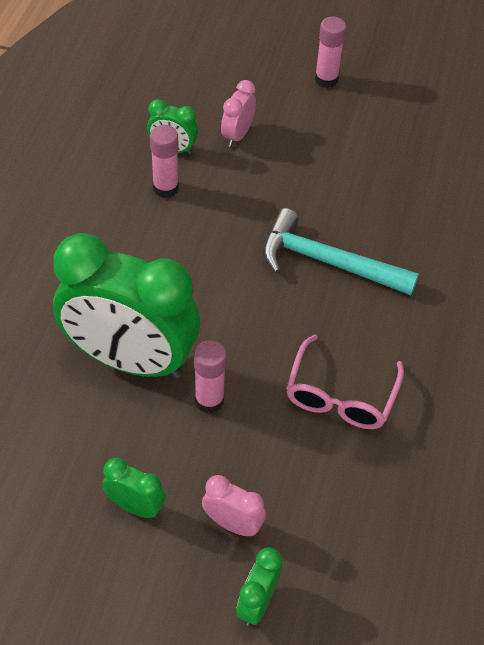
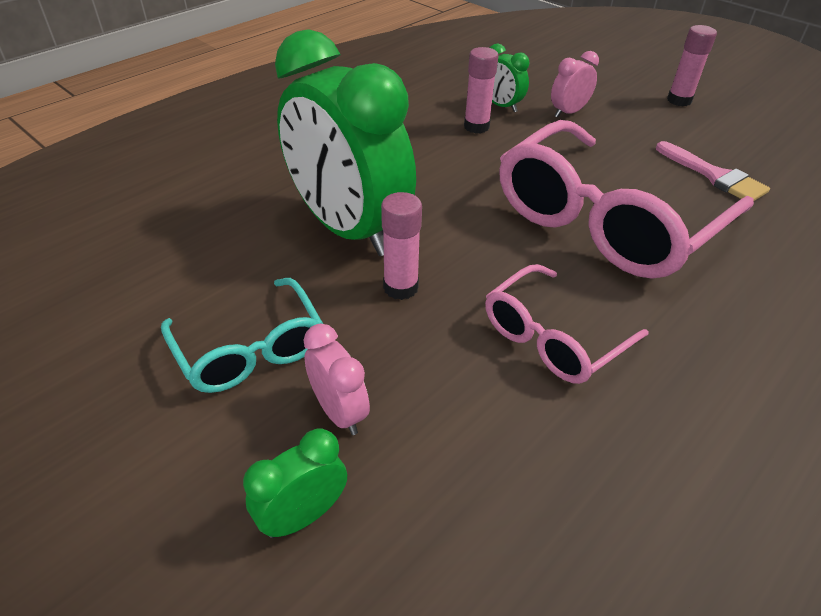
camera: 30 degrees right, 10 degrees down
(135, 506) = (250, 349): green clock -> turquoise glasses
(327, 262) = (606, 220): turquoise hammer -> pink glasses
(389, 173) = (714, 176): none -> pink brush

